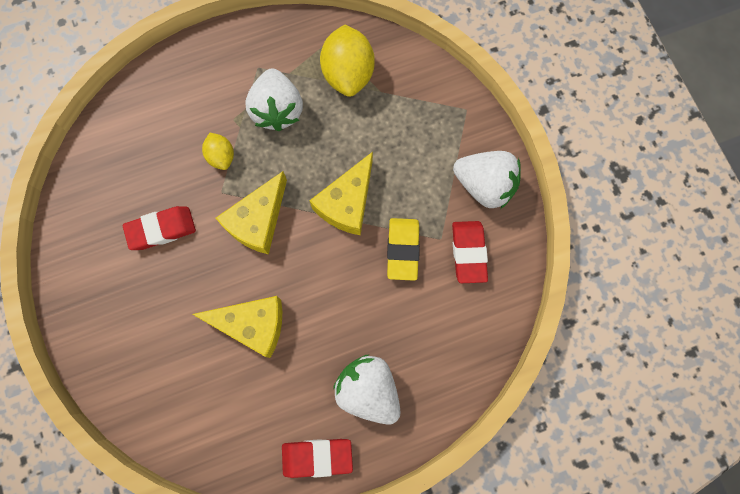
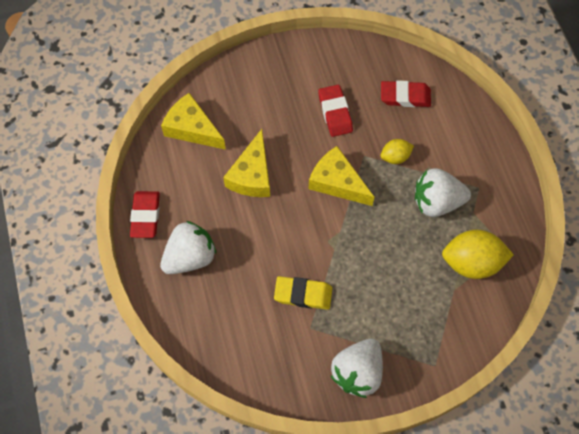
camera: 95 degrees right, 10 degrees down
(347, 203) = (348, 252): yellow cheese -> yellow cheese (192, 128)
(468, 253) = (295, 350): red eraser -> red eraser (405, 96)

